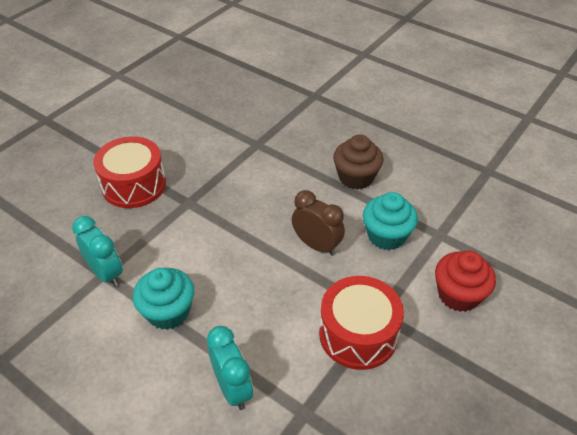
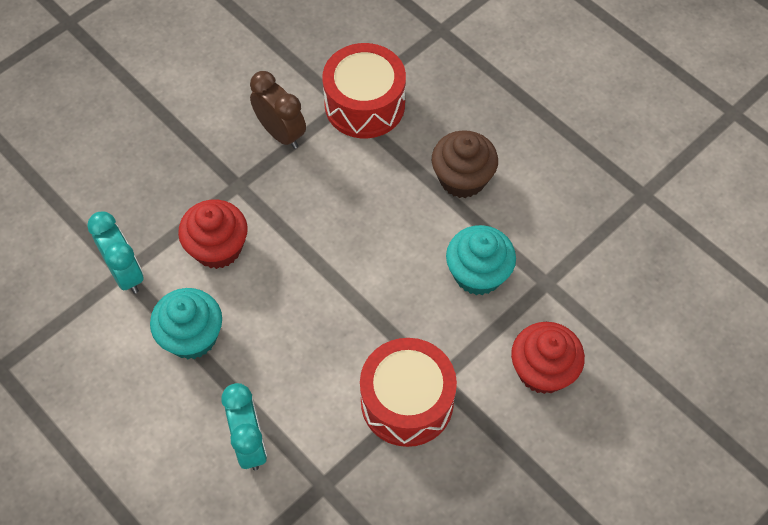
camera: 10 degrees right, 15 degrees up
(134, 185) = (173, 148): red drum -> red drum (364, 105)
(179, 245) = (217, 248): none -> red cupcake
(316, 245) = (386, 274): brown clock -> brown clock (281, 133)

